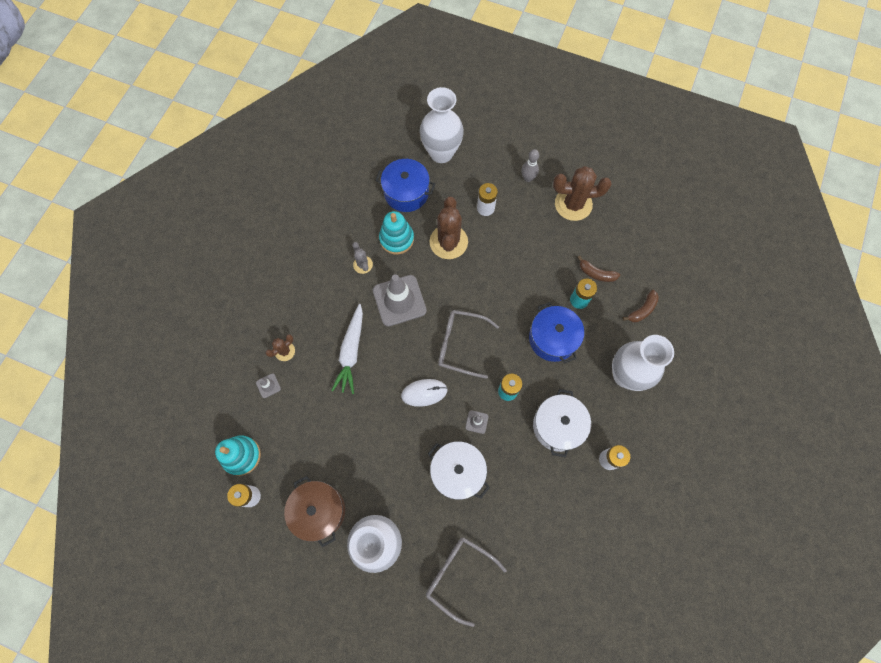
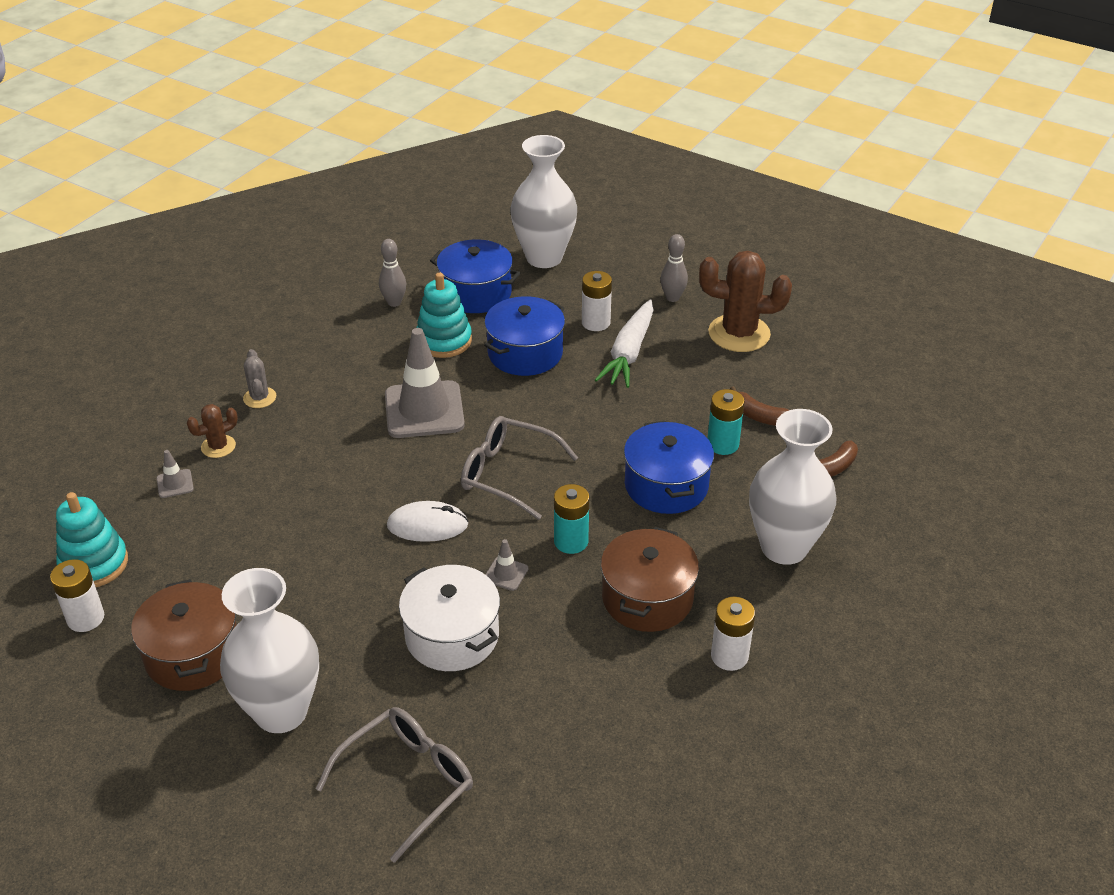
camera: 10 degrees right, 30 degrees down
(351, 352) = (324, 460): white carrot -> white carrot (629, 353)
(357, 209) = (394, 302): none -> grey bowling pin
(363, 264) = (380, 363): grey cactus -> grey cactus (259, 398)
(448, 242) = (525, 353): brown cactus -> blue pot
(458, 575) = (408, 782): grey glasses -> grey glasses turned 90 degrees clockwise
(557, 426) = (647, 598): white pot -> brown pot

